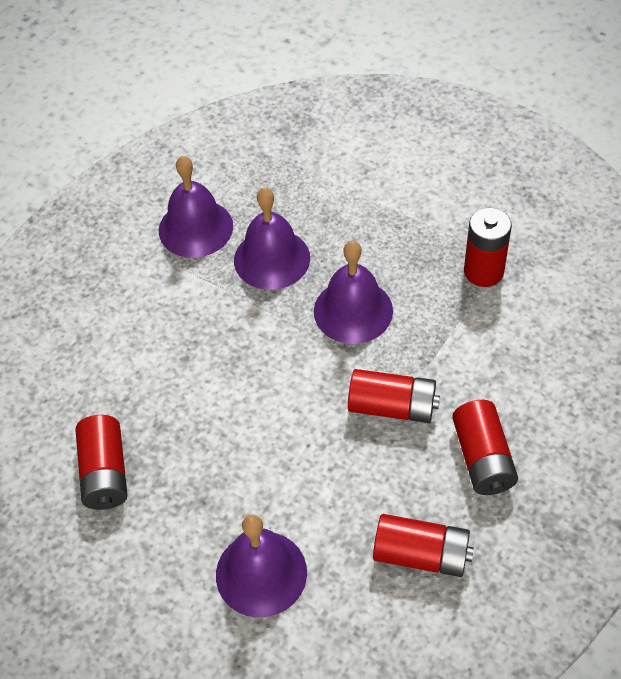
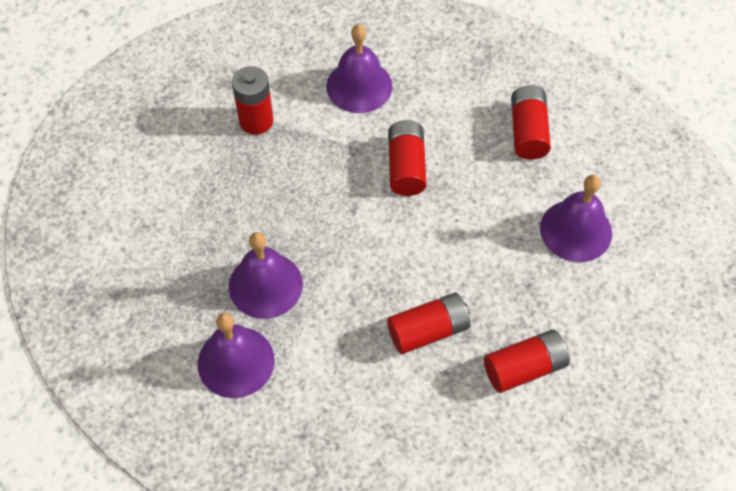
camera: 105 degrees left, 5 degrees up
(353, 310) = (314, 209): purple bell -> purple bell (359, 86)
(482, 458) = (438, 103): red battery -> red battery (428, 331)

